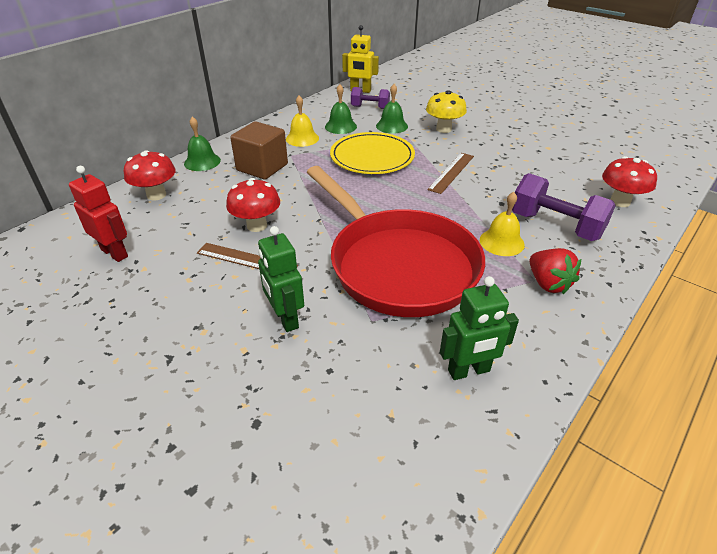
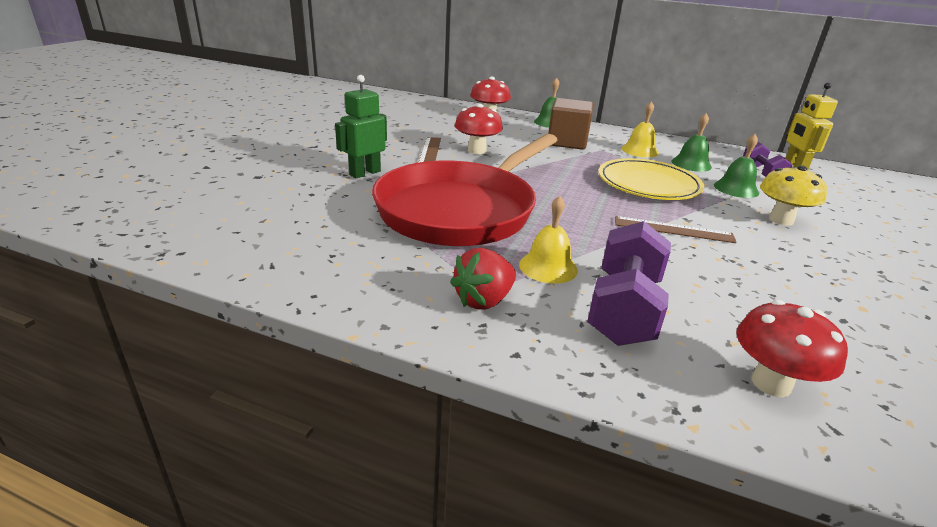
camera: 70 degrees right, 10 degrees down
(115, 253) = (412, 118): red robot -> none
(469, 371) = (321, 252): green robot -> none

